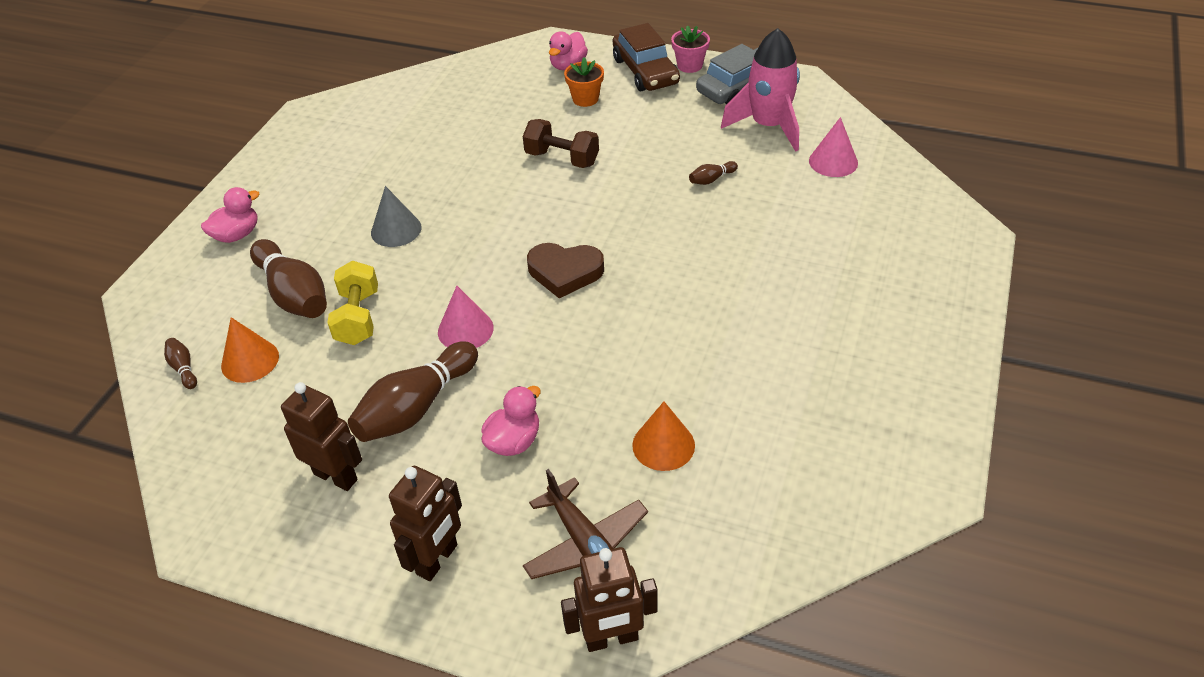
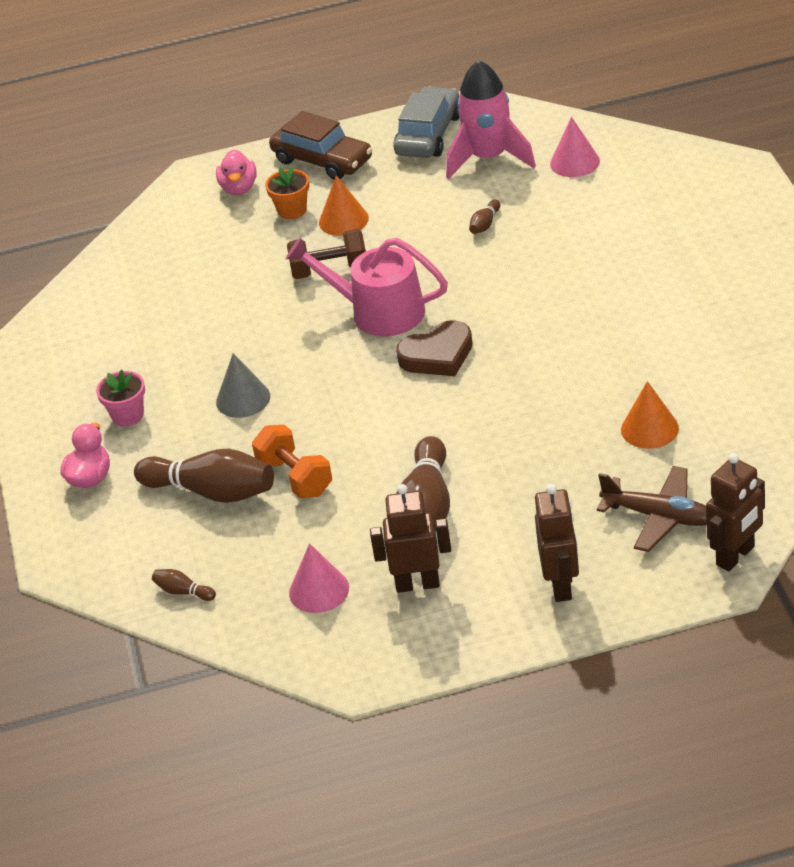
camera: 30 degrees left, 5 degrees down
(250, 361) = (237, 555): orange cone -> orange cone (343, 220)
(358, 318) = (295, 477): yellow dumbbell -> orange dumbbell
(465, 330) = (401, 437): pink cone -> pink cone (319, 590)
(514, 441) = (533, 487): pink duck -> none
(560, 211) = (378, 312): none -> pink watering can
(689, 65) = (359, 136): pink flower pot -> pink flower pot (127, 415)

